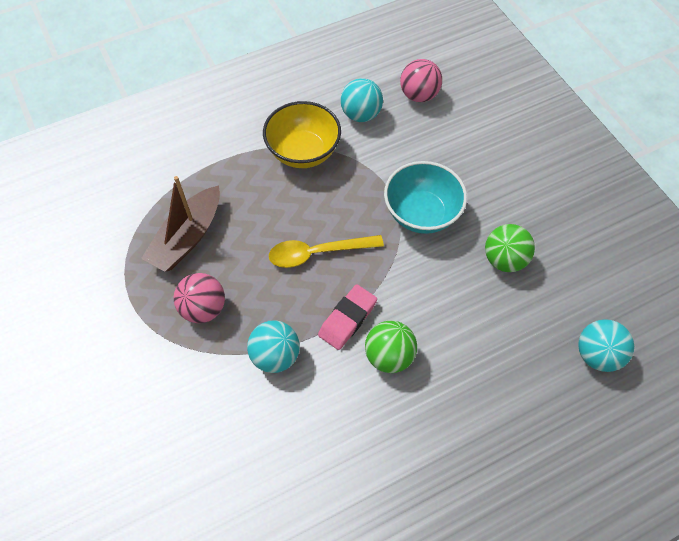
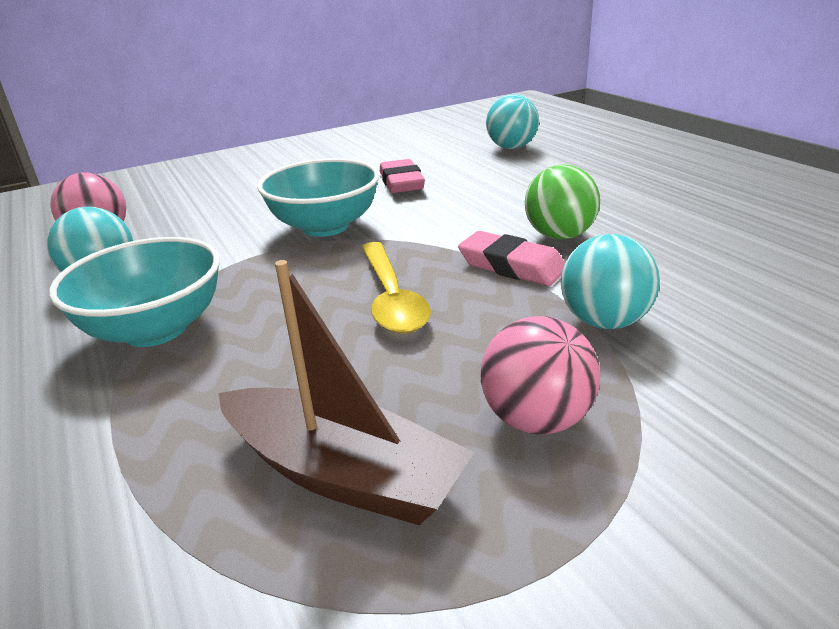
camera: 90 degrees left, 30 degrees down
(303, 152) = (155, 329): yellow bowl -> turquoise bowl
(504, 260) = (401, 183): green ball -> pink eraser

